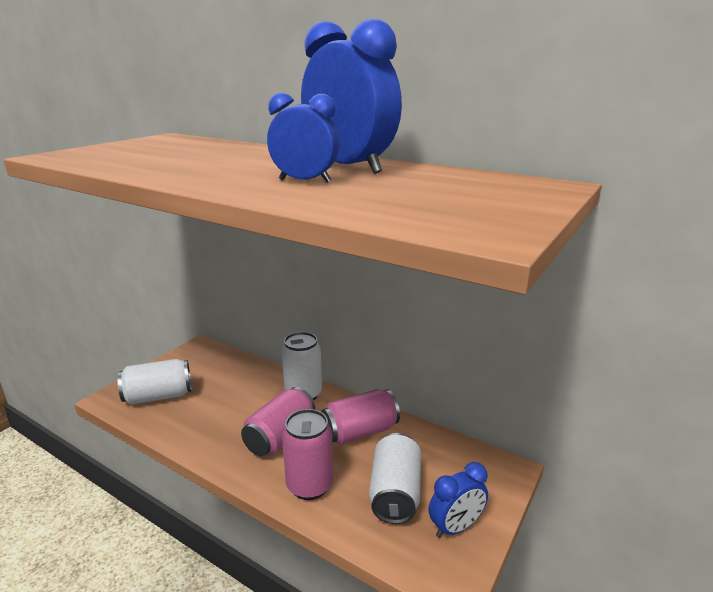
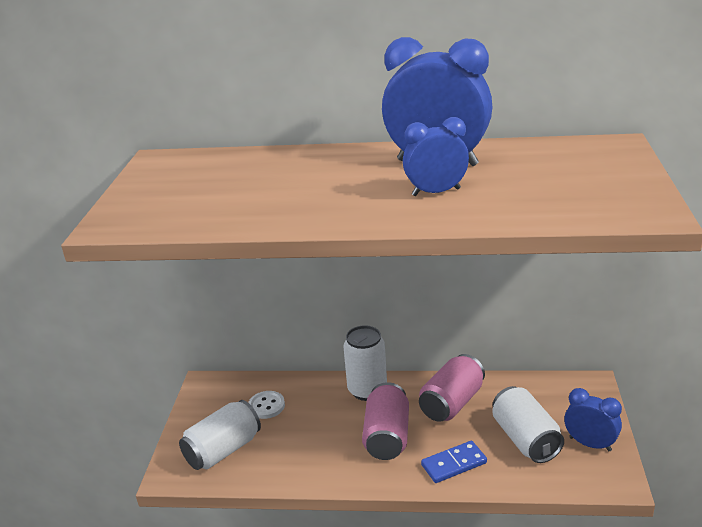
camera: 25 degrees left, 5 degrees up
(221, 377) = (266, 406): none -> white button
(309, 485) = (454, 464): pink can -> blue domino
(455, 527) = (590, 444): blue clock -> blue clock turned 90 degrees counterclockwise

